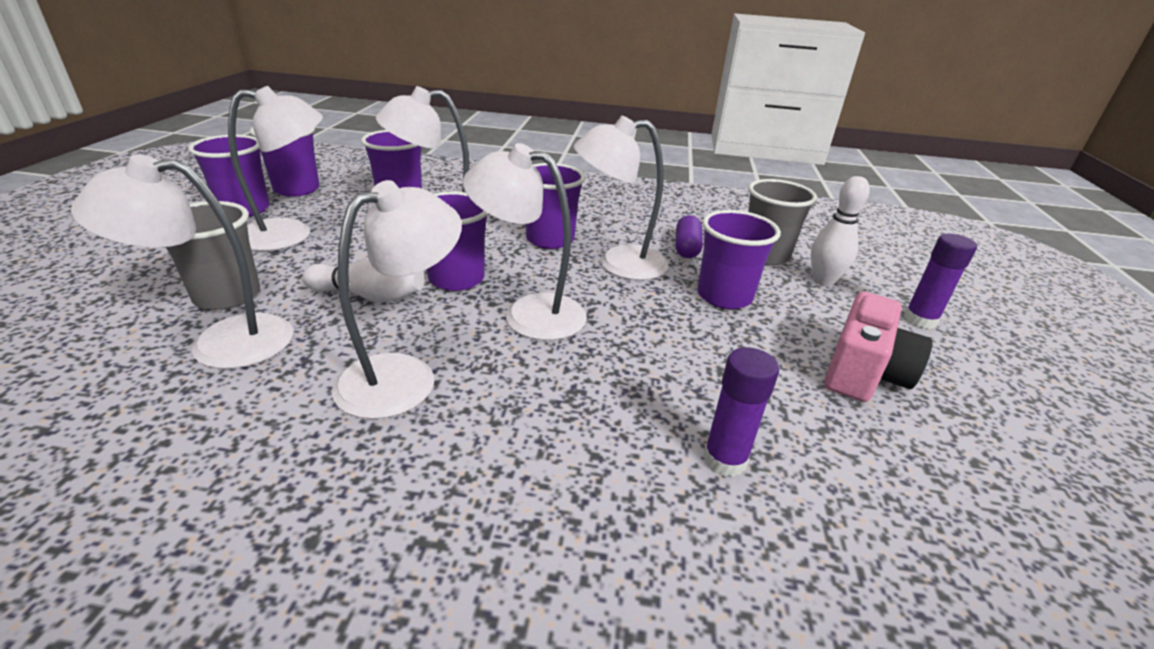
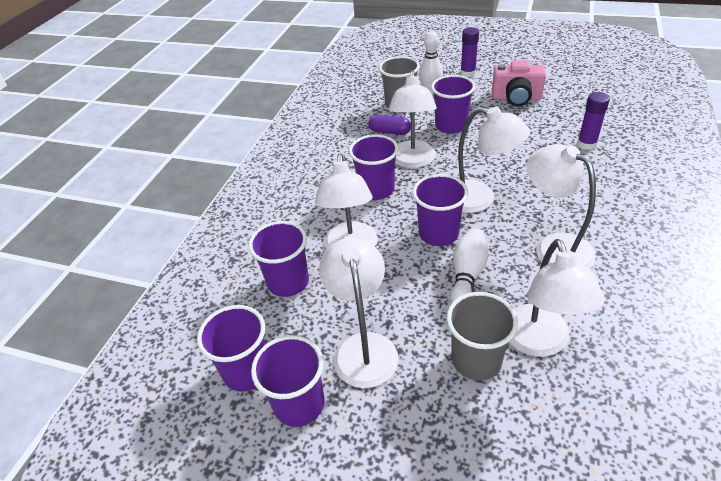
camera: 75 degrees left, 10 degrees up
(529, 313) = (479, 199): white lamp -> white lamp turned 90 degrees counterclockwise
(863, 373) = (516, 98): pink camera -> pink camera turned 150 degrees clockwise

